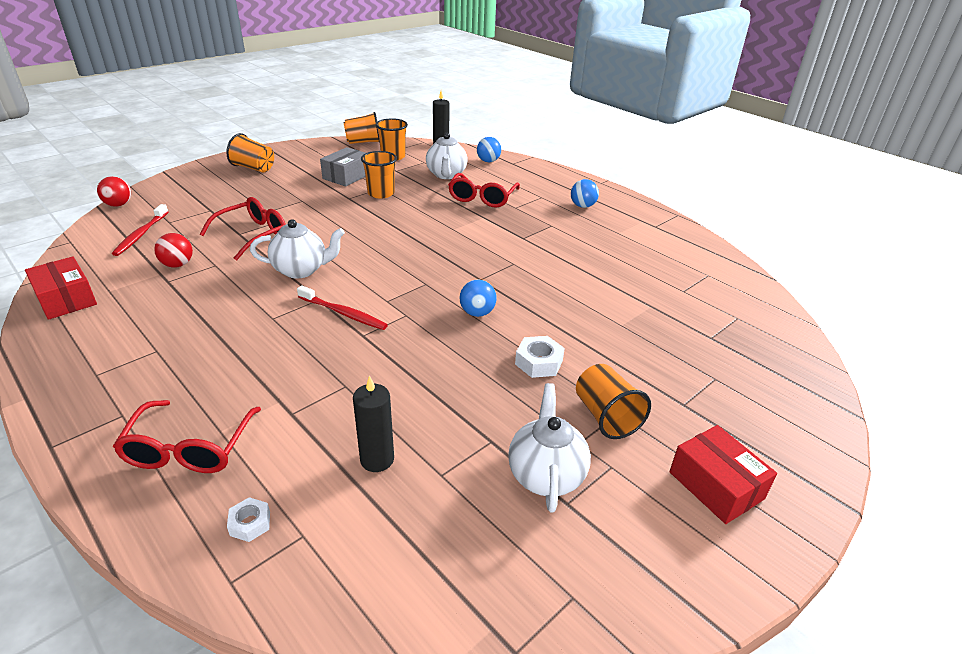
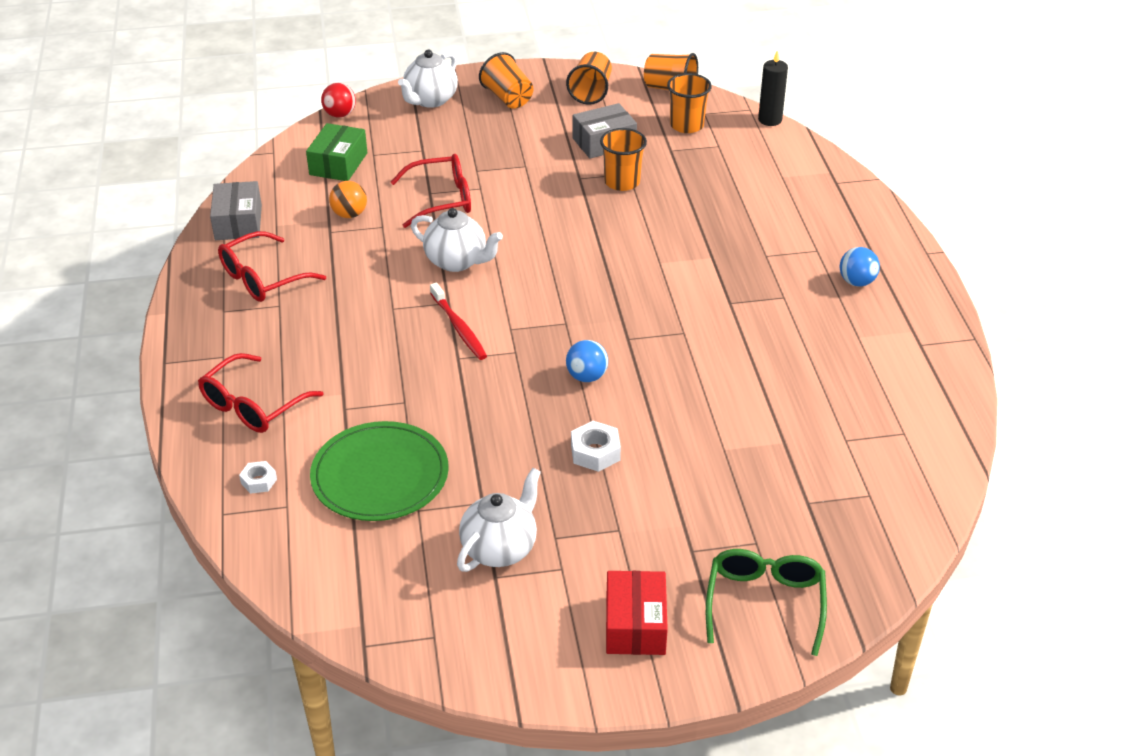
camera: 35 degrees right, 5 degrees up
(66, 299) = (238, 222): red box -> grey box
(141, 235) = (338, 164): red toothbrush -> green box
(178, 265) = (349, 214): red ball -> orange ball
(377, 459) = (380, 476): black candle -> green plate
(446, 175) = (727, 176): white teapot -> white teapot (430, 100)
(482, 198) = (738, 228): red glasses -> red glasses (262, 278)
(488, 161) = (805, 169): blue ball -> none
(606, 416) = (604, 527): orange cup -> orange cup (591, 92)
(773, 419) = (765, 603): none -> green glasses

